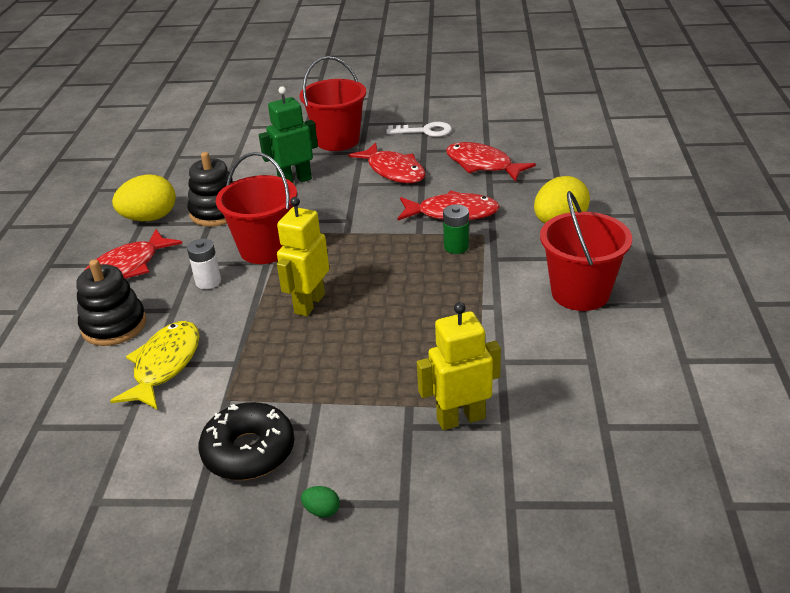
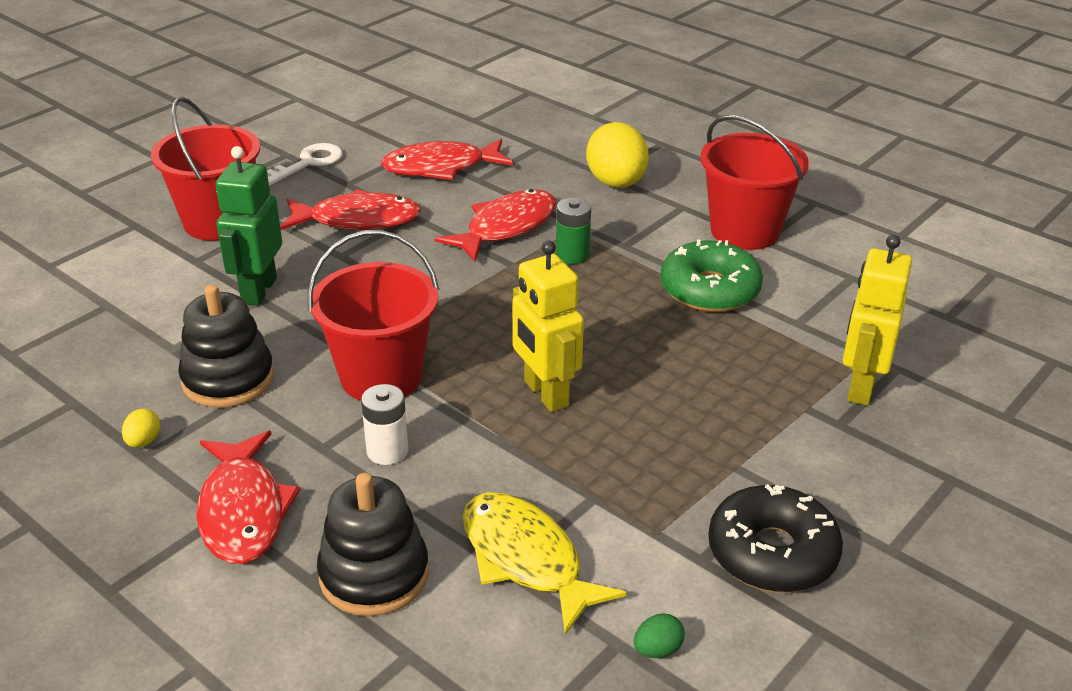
camera: 55 degrees left, 0 degrees up
(150, 218) = (143, 441): yellow egg -> yellow egg, size x0.42
(322, 511) = (919, 539): green egg -> green egg (657, 650)
(489, 310) = (709, 290): none -> green donut

